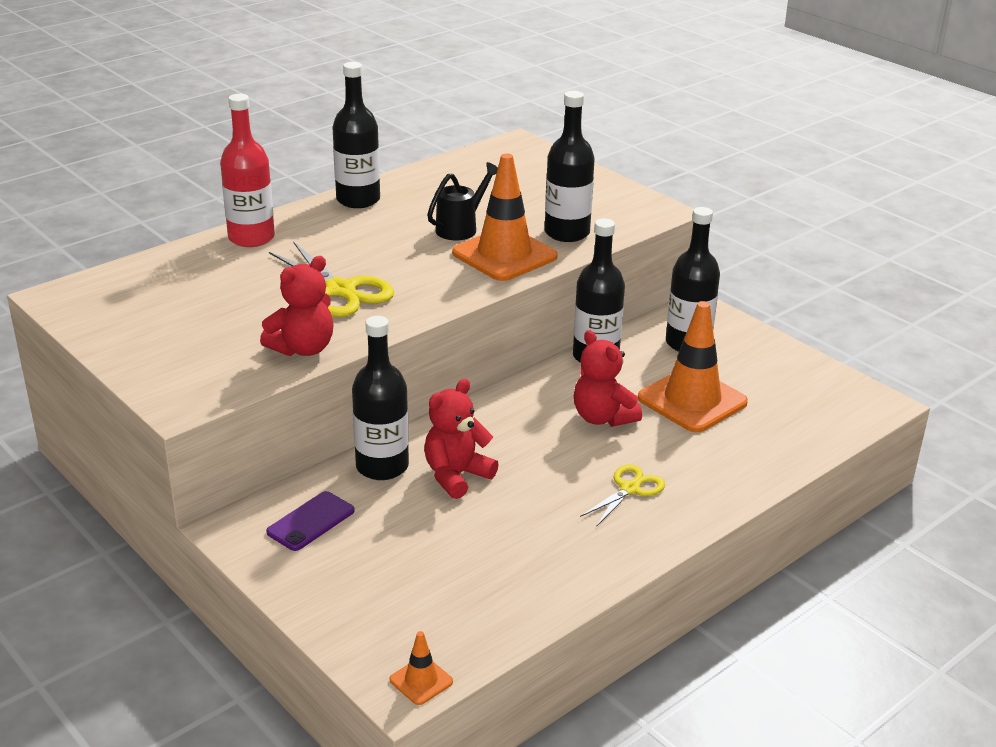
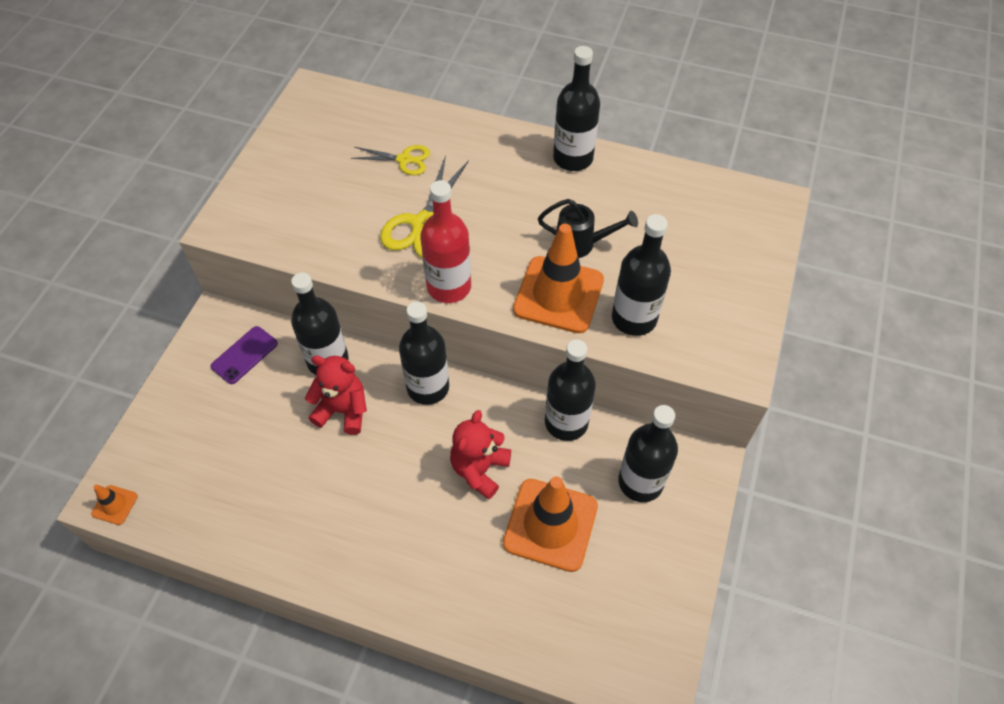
camera: 60 degrees right, 25 degrees up
(251, 238) = (462, 134): red bottle -> red bottle (449, 286)
(303, 349) = (328, 248): red teddy bear -> none
(310, 521) = (244, 355): purple phone -> purple phone turned 60 degrees counterclockwise
(481, 416) = (428, 387): none -> black bottle
(630, 489) = (394, 534): yellow scissors -> yellow scissors (404, 160)

